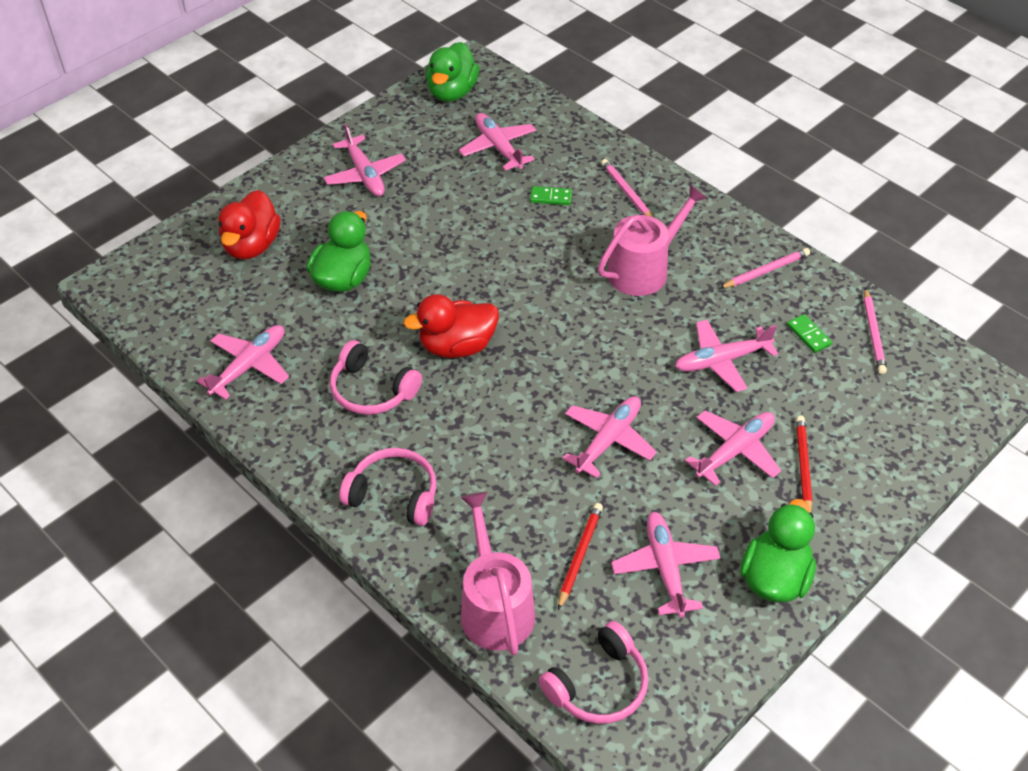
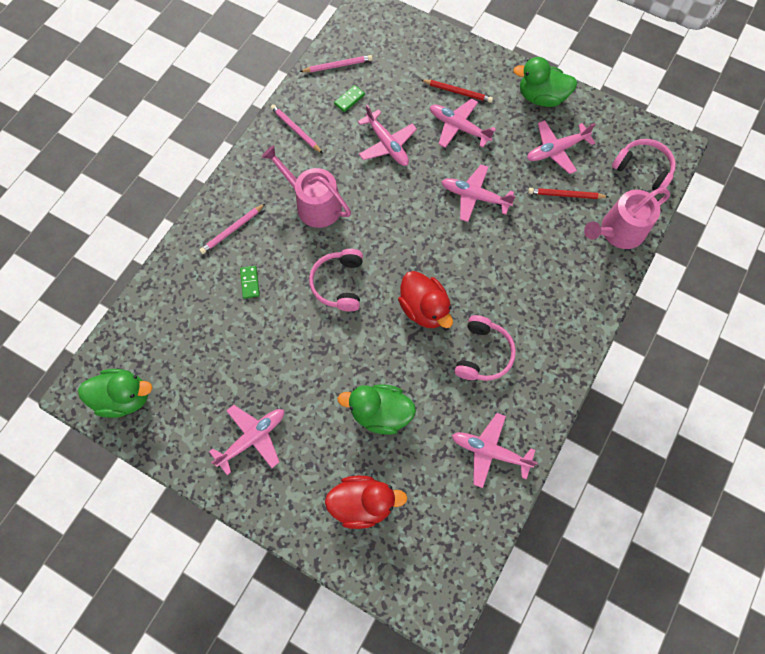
camera: 105 degrees left, 20 degrees up
(394, 494) = (563, 311): pink headphones -> pink headphones (339, 284)
(498, 148) = (196, 337): pink plane -> none
(803, 466) = (457, 92): red pencil -> red pencil turned 150 degrees counterclockwise

